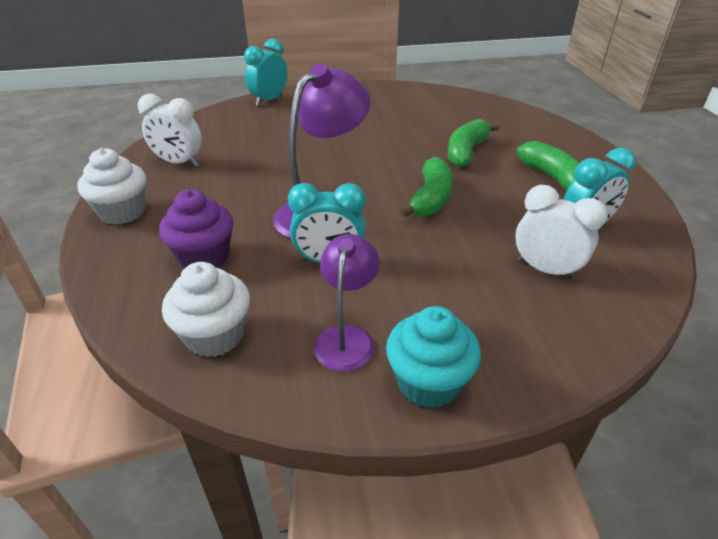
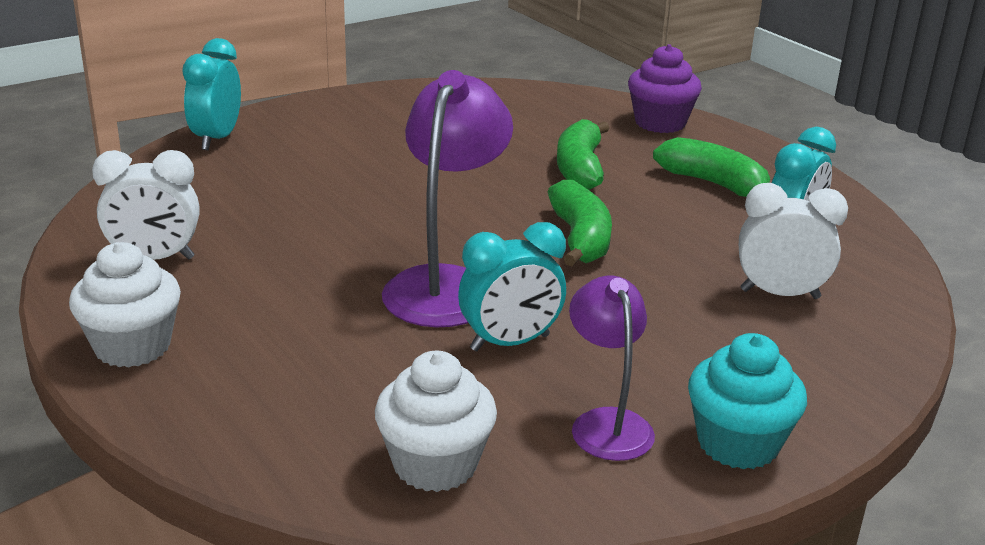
camera: 25 degrees left, 10 degrees down
(204, 257) = (327, 377): purple cupcake -> purple cupcake (660, 123)

